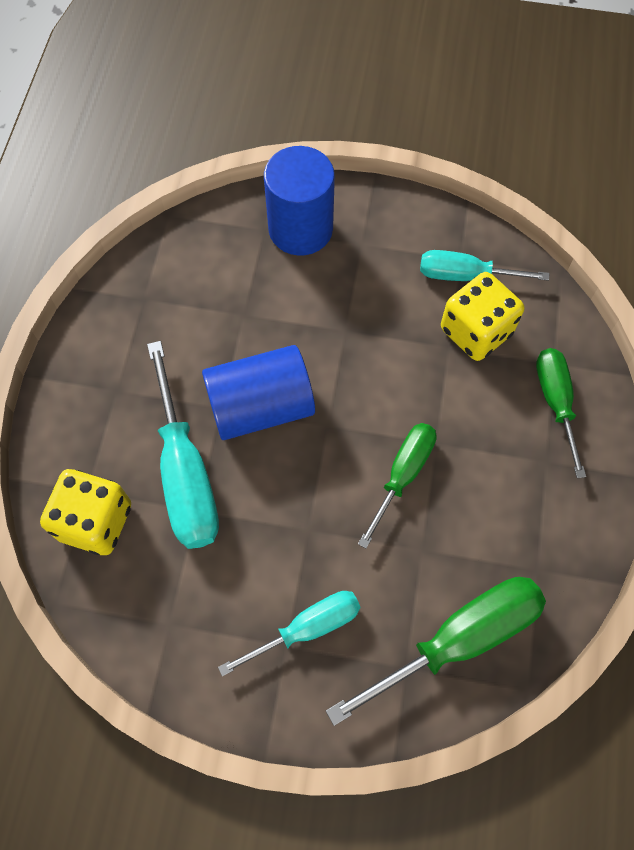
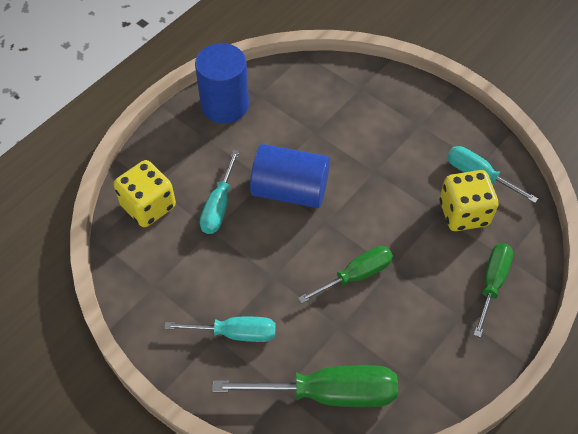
camera: 30 degrees right, 10 degrees down
(185, 473) = (219, 206): turquoise screwdriver -> turquoise screwdriver, size x0.63
(300, 229) = (384, 98): blue cylinder -> blue cylinder (225, 105)

